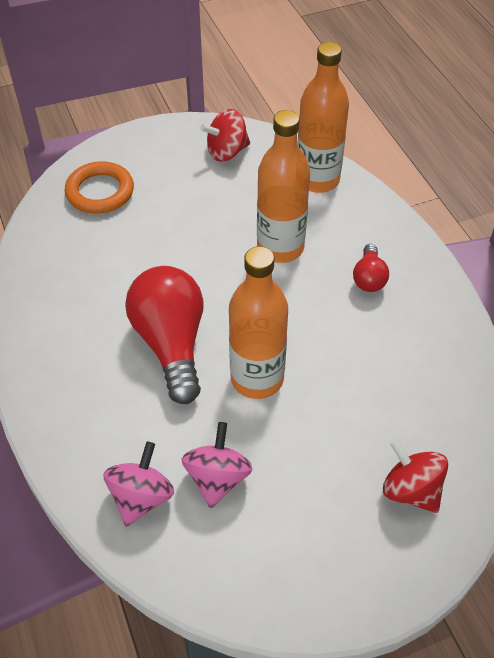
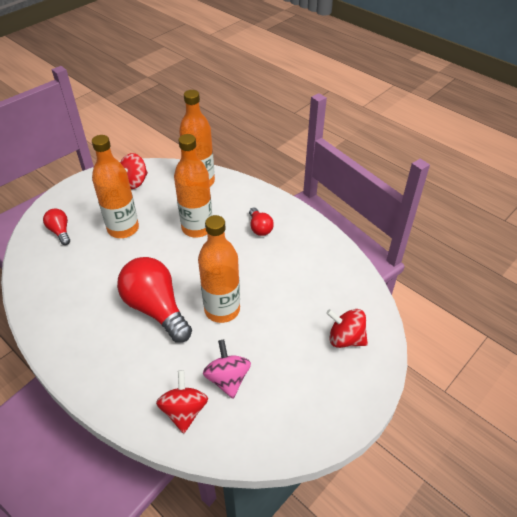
camera: 25 degrees left, 5 degrees down
(100, 192) = (60, 231): orange ring -> red light bulb
(141, 497) = (184, 411): pink spinning top -> red spinning top
(181, 215) = (123, 229): none -> orange bottle

